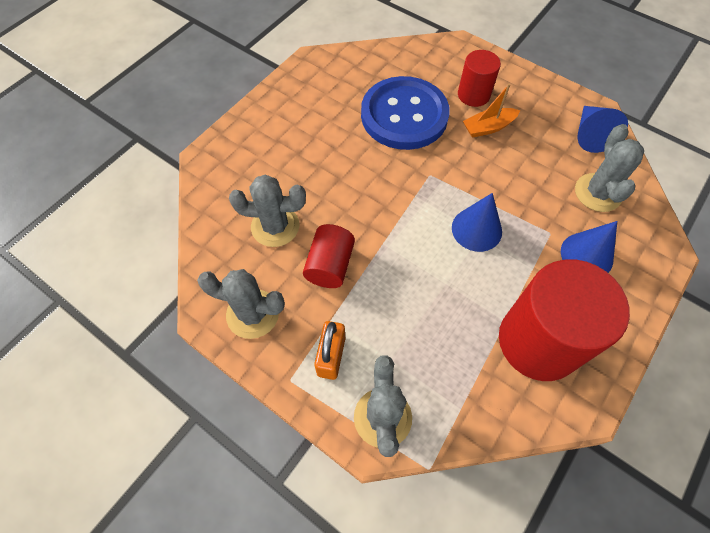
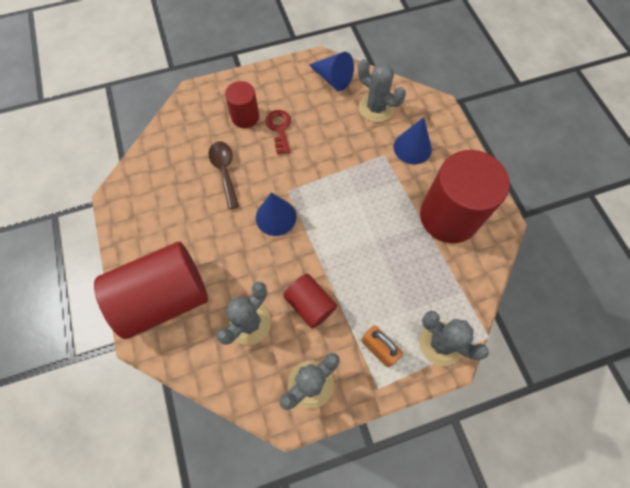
camera: 55 degrees left, 5 degrees up
(251, 150) = (165, 297): none -> red cylinder
(404, 115) = (225, 171): blue button -> brown spoon
(476, 229) = (350, 193): blue cone -> blue cone (276, 217)
(488, 127) = (279, 129): orange boat -> red key

